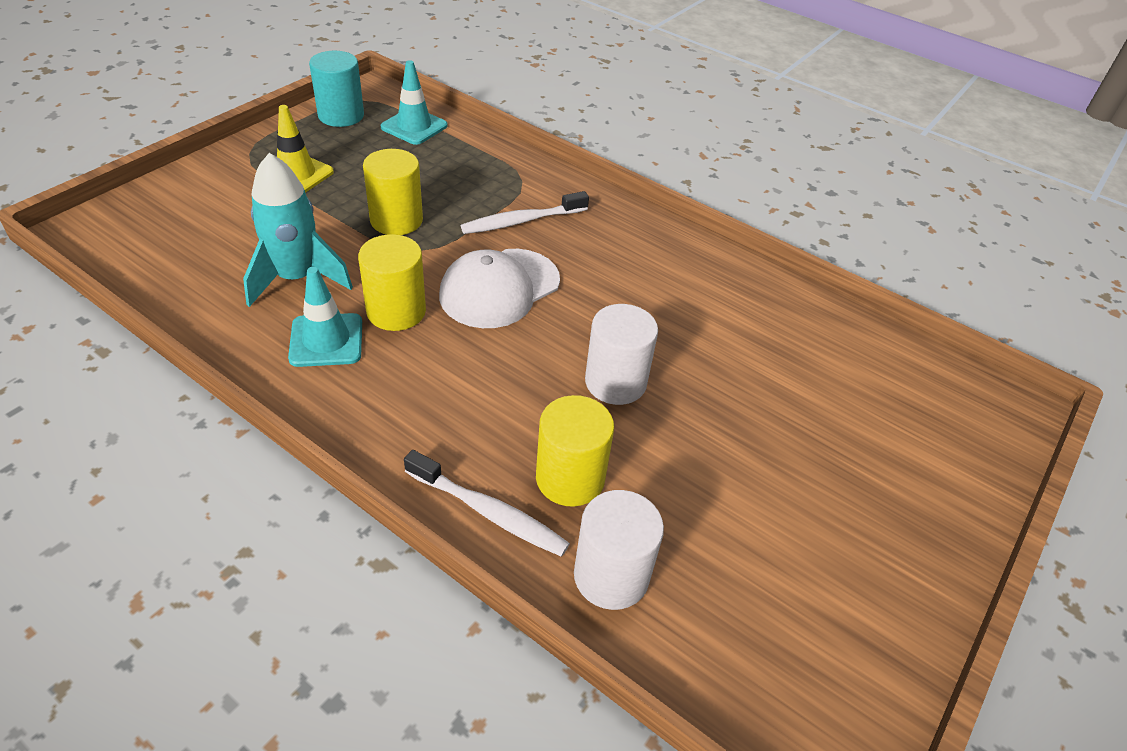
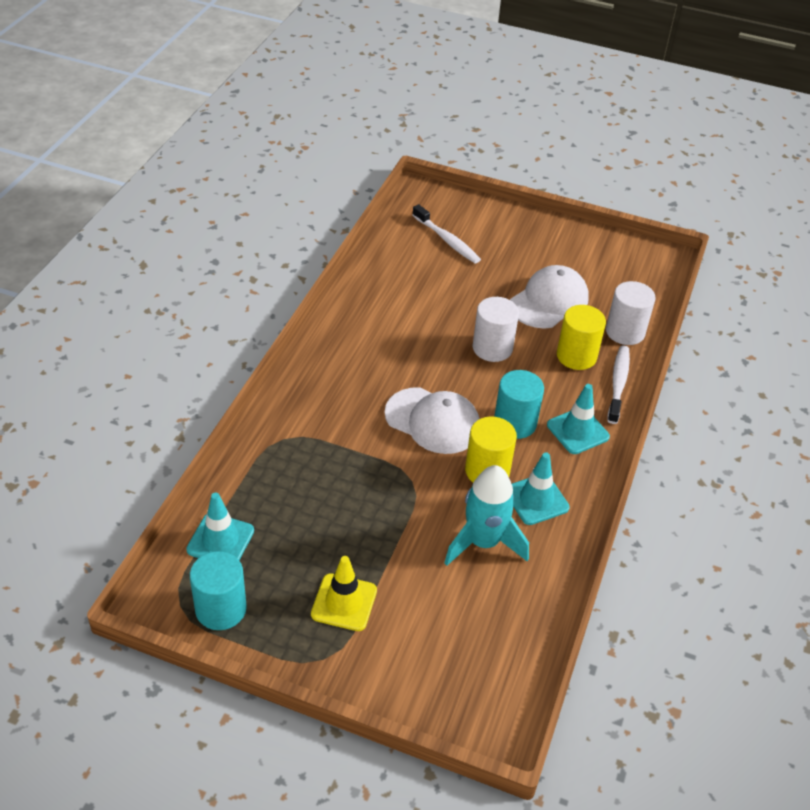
camera: 105 degrees left, 0 degrees up
(396, 220) = (380, 505): yellow cylinder -> none
(416, 422) = (577, 431): none -> turquoise traffic cone
(462, 361) = (515, 423): none -> turquoise cylinder
(521, 221) = (344, 426): white toothbrush -> white toothbrush (447, 240)
(712, 489) = (549, 301): none -> white cap

